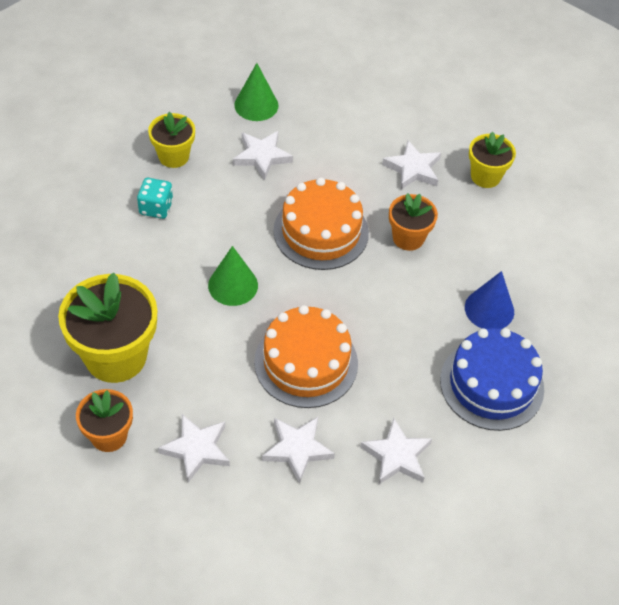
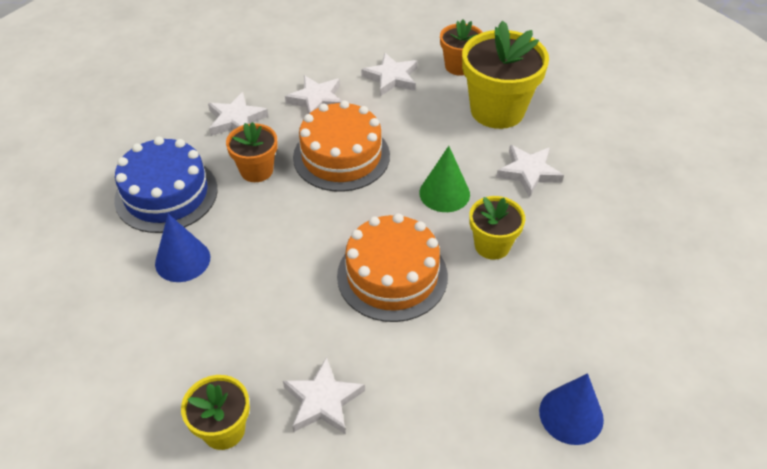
camera: 160 degrees right, 5 degrees down
(156, 208) = (572, 236): turquoise dice -> none
(173, 156) = (605, 300): yellow flower pot -> yellow flower pot (492, 245)
(256, 105) = (571, 415): green cone -> blue cone
(261, 156) = (511, 340): white star -> white star (528, 172)
(408, 238) = (294, 305): orange flower pot -> orange flower pot (256, 170)

